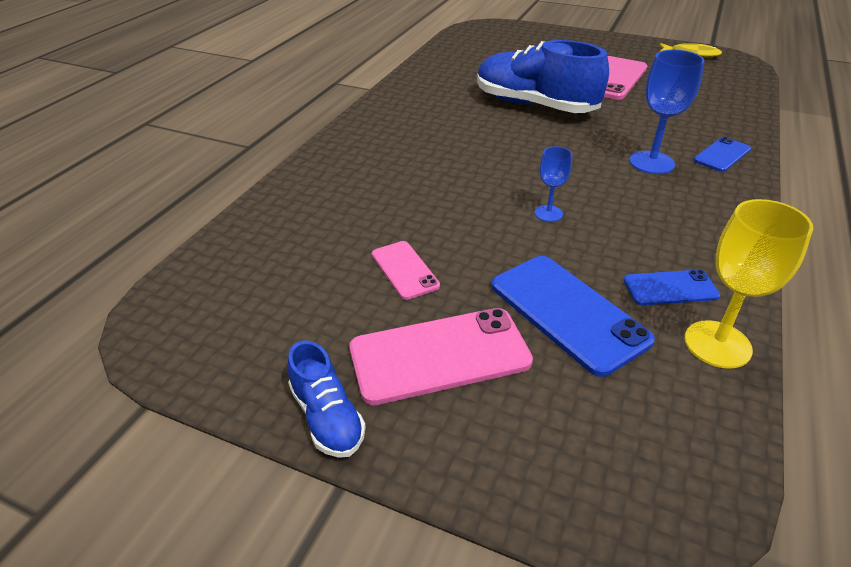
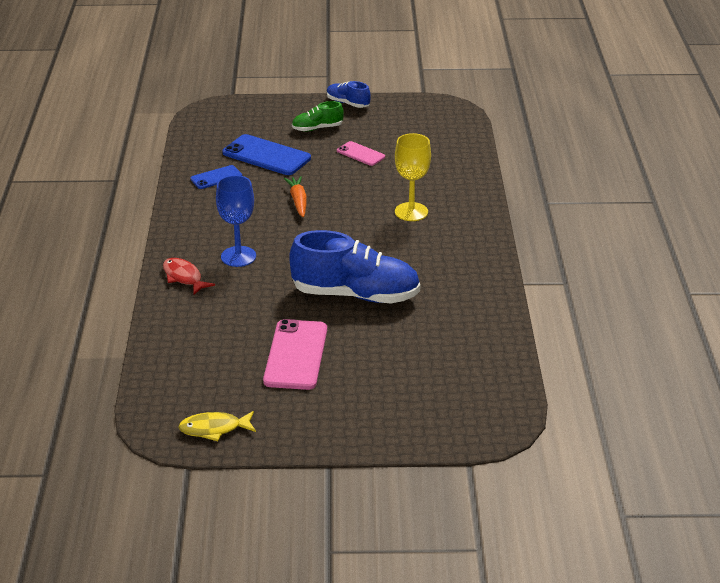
camera: 155 degrees right, 5 degrees down
(440, 355) = (317, 128): pink phone -> green shoe
(548, 213) = (298, 201): blue goblet -> orange carrot
(717, 344) = (192, 160): yellow goblet -> yellow goblet (411, 212)
(722, 155) = (184, 277): blue phone -> red fish

